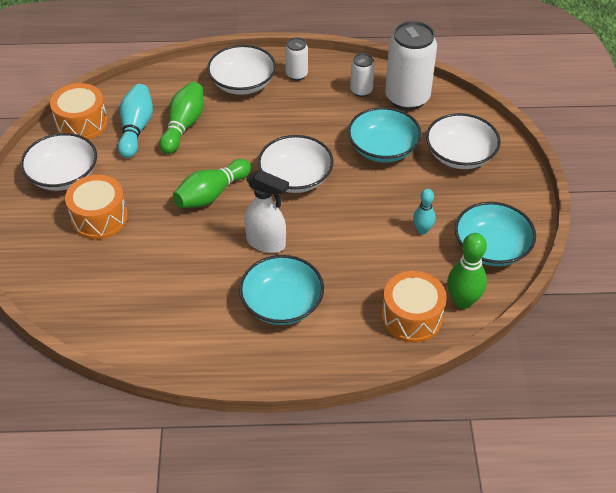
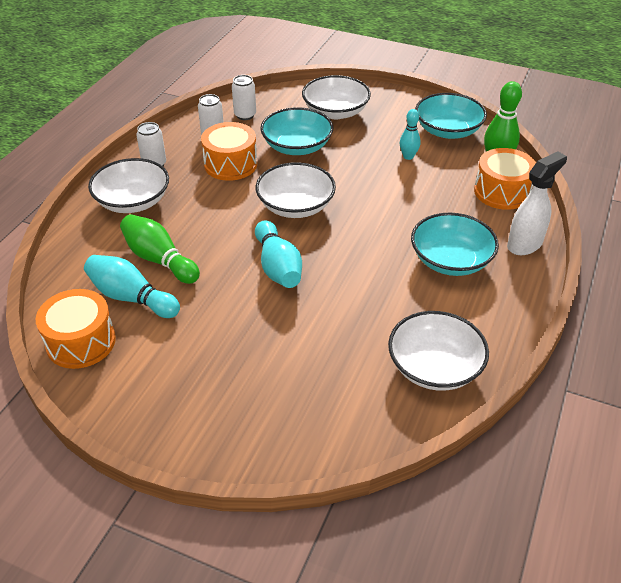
camera: 65 degrees left, 5 degrees down
(63, 175) = (158, 380): white bowl -> white bowl (434, 367)
(99, 218) = (252, 364): orange drum -> orange drum (230, 164)
(211, 194) = (278, 267): green bowling pin -> turquoise bowling pin
(266, 243) = (369, 248): white spray bottle -> white spray bottle (525, 244)
(407, 98) = (245, 115): white can -> white can, size x0.50

